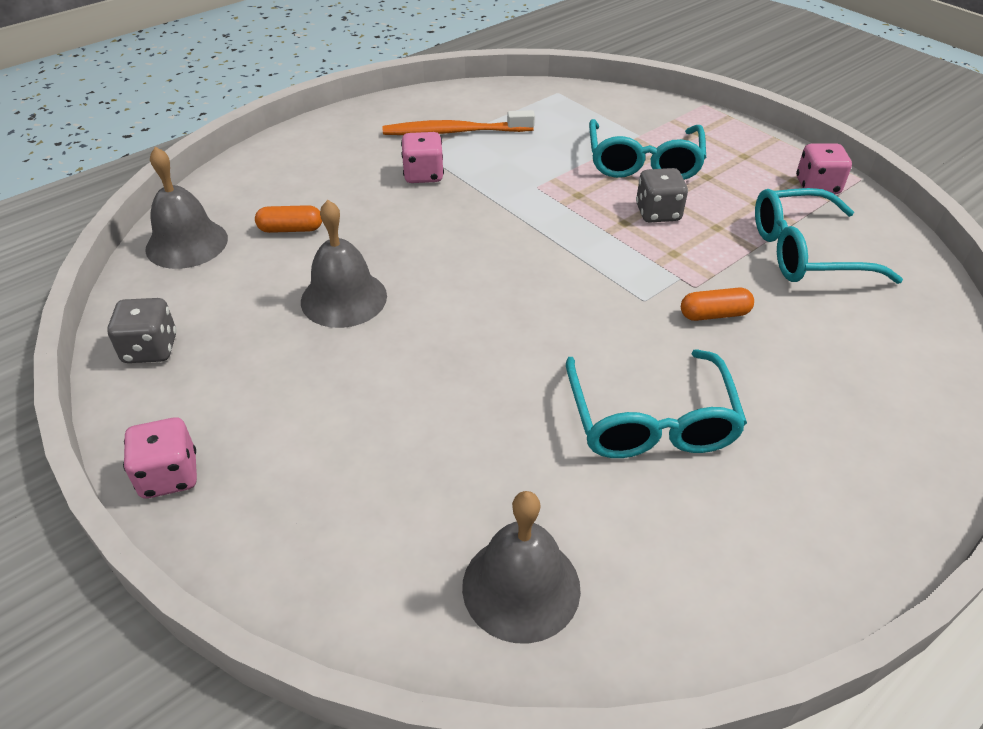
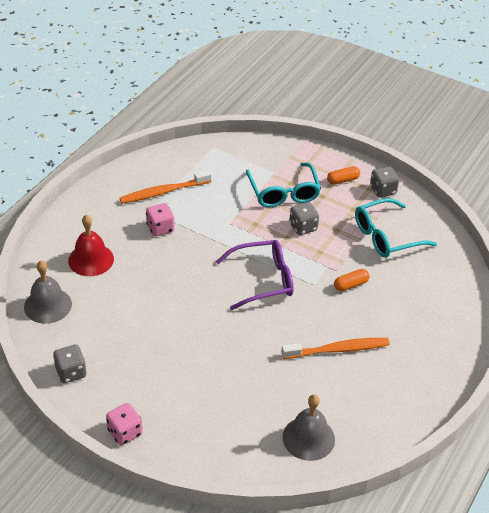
camera: 20 degrees left, 0 degrees up
(291, 229) = (103, 282): orange capsule -> orange capsule (343, 180)
(293, 196) = (91, 259): none -> red bell
(344, 298) = (157, 319): grey bell -> none
(555, 276) = (263, 280): none -> purple glasses
(650, 421) = (338, 350): turquoise glasses -> orange toothbrush
(817, 186) = (383, 190): pink dice -> grey dice

